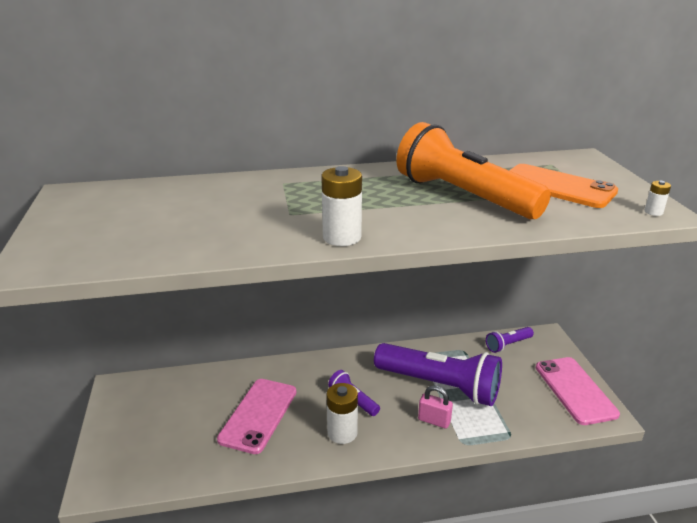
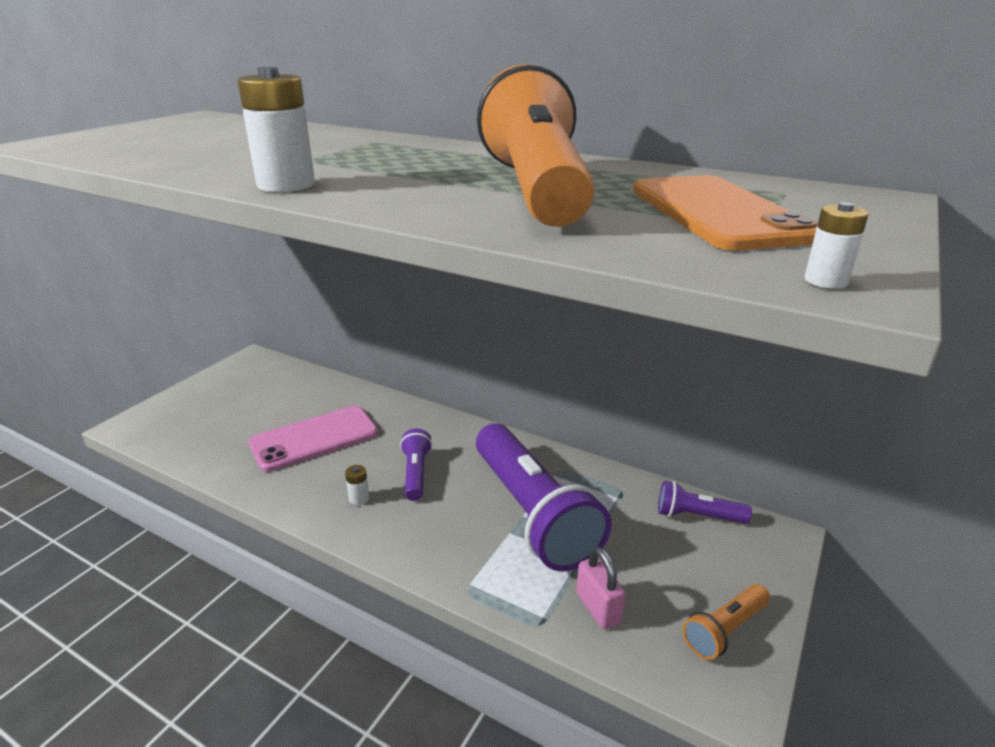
camera: 40 degrees right, 0 degrees up
(342, 433) = (359, 498): white battery -> white battery, size x0.49
(434, 421) = (469, 546): pink padlock -> pink padlock (598, 608)
(575, 390) = (725, 630): pink phone -> orange flashlight

